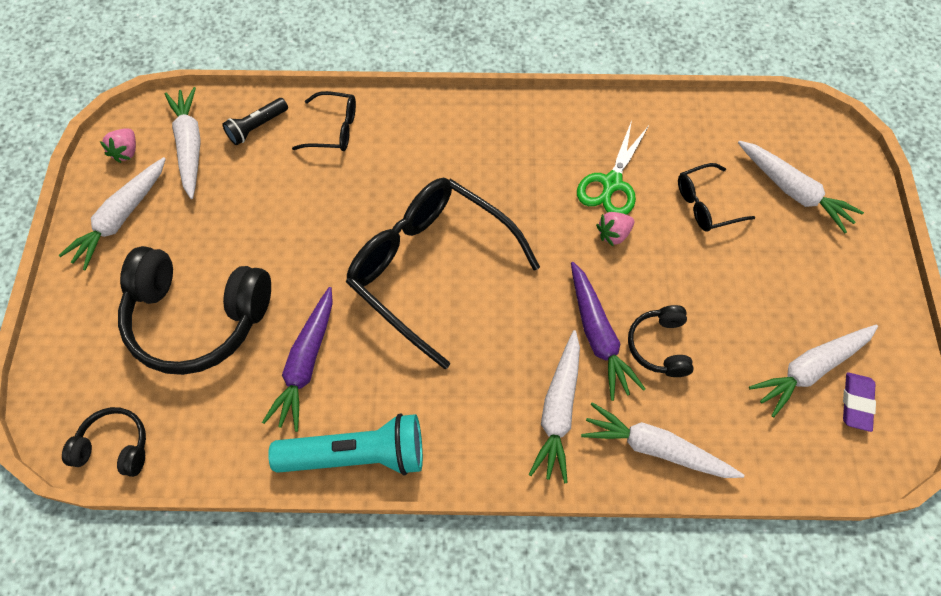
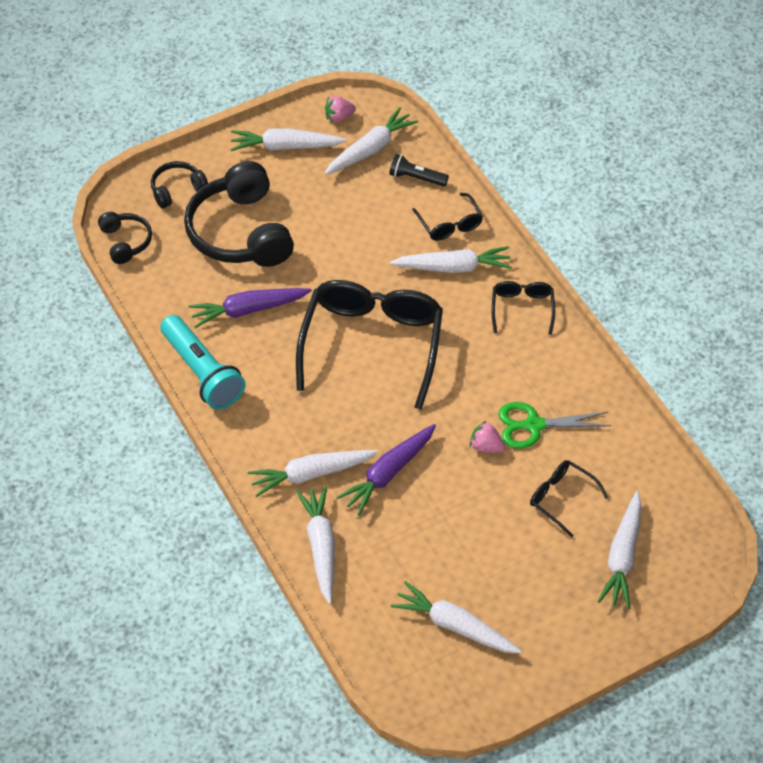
camera: 60 degrees right, 10 degrees down
(386, 153) = (453, 267): none -> white carrot
(473, 124) = (522, 309): none -> black glasses
(659, 346) = (406, 516): black headphones -> black headphones (177, 189)
(856, 403) = (446, 667): purple eraser -> none

